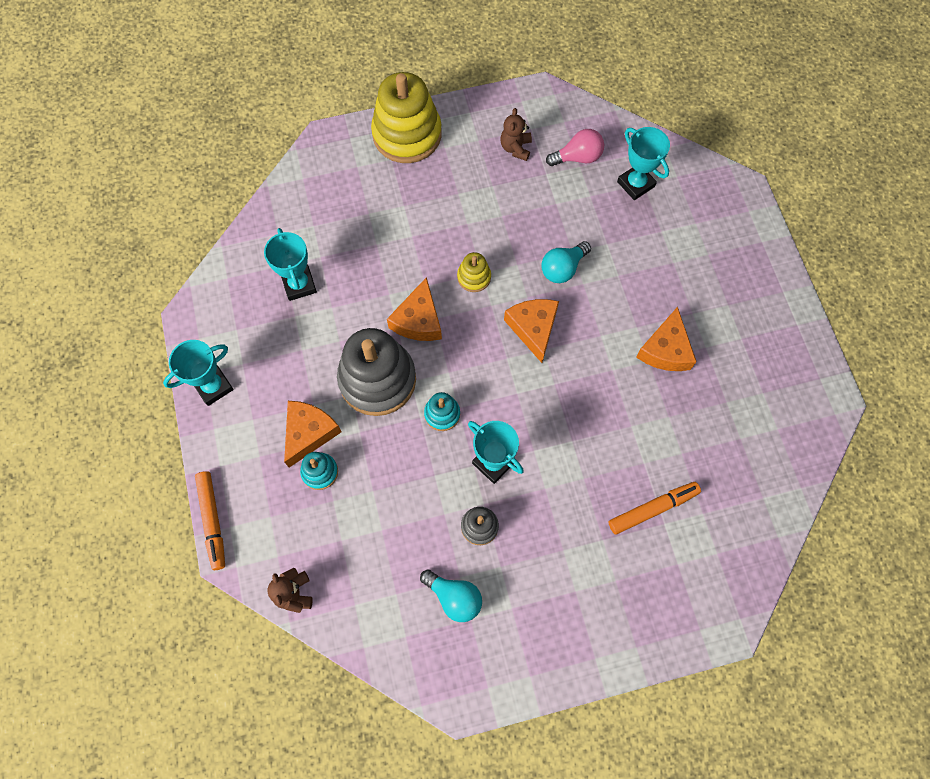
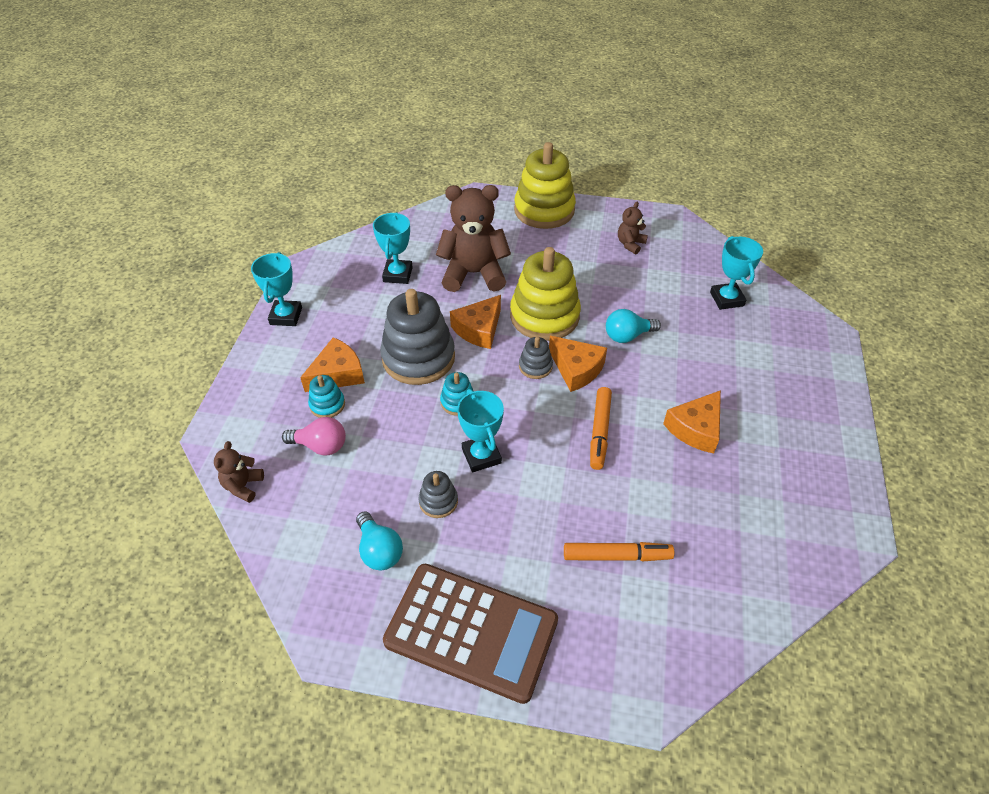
camera: 25 degrees right, 20 degrees down
(212, 521) = (218, 406): orange marker -> orange marker (599, 432)
(213, 386) = (286, 316): turquoise trophy -> turquoise trophy turned 75 degrees counterclockwise
(377, 251) = (474, 273): none -> brown teddy bear
(474, 277) = (544, 316): yellow stacking toy -> yellow stacking toy, size x2.18
(494, 342) = (535, 366): none -> grey stacking toy
(533, 328) = (576, 369): orange cheese -> orange cheese turned 120 degrees clockwise
(569, 633) = (471, 631): none -> brown calculator
(577, 157) = (682, 266): pink light bulb -> pink light bulb (320, 446)

